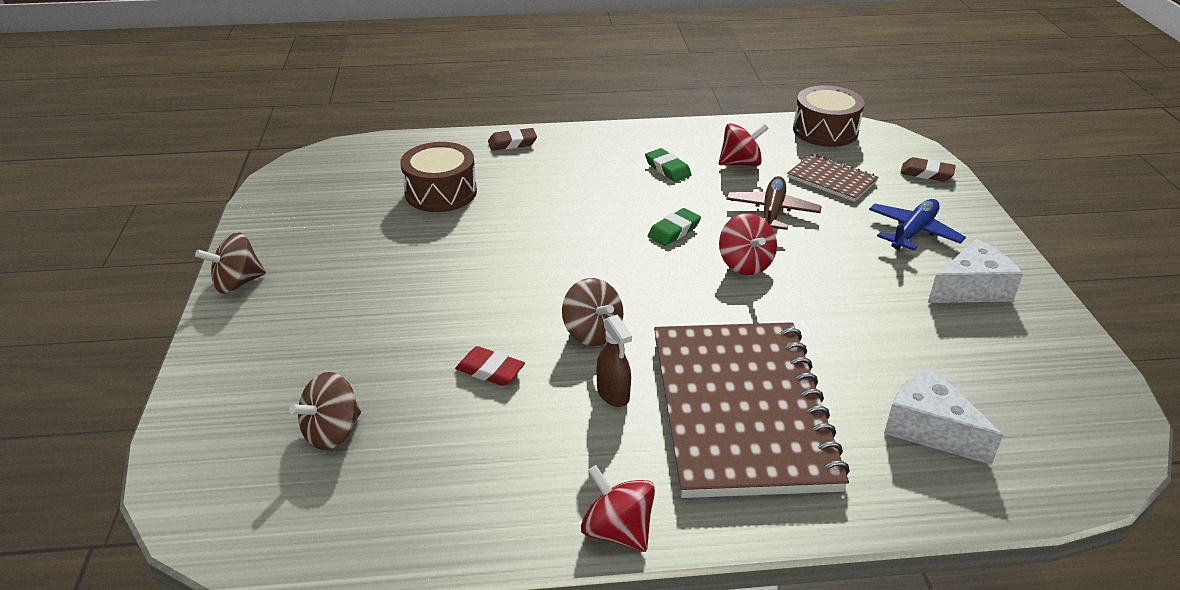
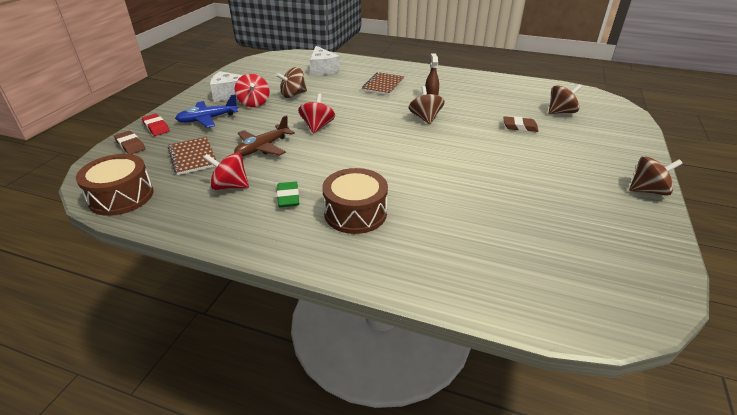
camera: 155 degrees left, 0 degrees up
(441, 192) = (489, 227): brown drum -> brown drum (355, 213)
(490, 370) = (483, 116): red eraser -> red eraser (156, 127)
(512, 143) = (400, 270): brown eraser -> brown eraser (520, 127)
(617, 530) = (452, 72): red spinning top -> red spinning top (254, 103)
(674, 231) = (336, 152): green eraser -> none
(741, 410) = (383, 85): brown notebook -> brown notebook, size x0.46
(871, 321) = (293, 95): none -> brown spinning top

